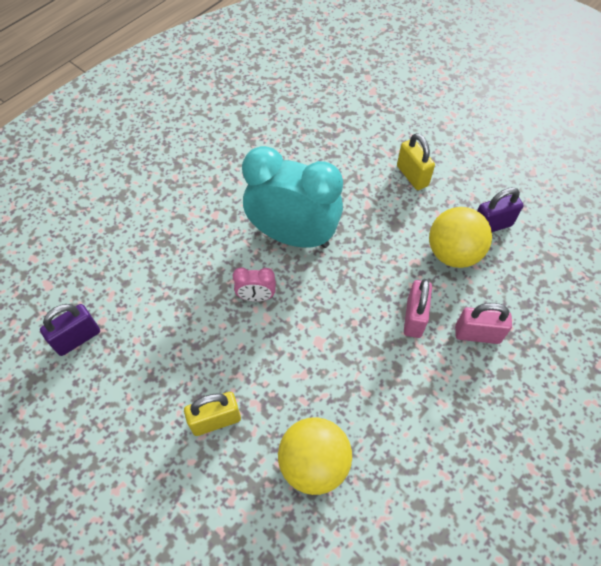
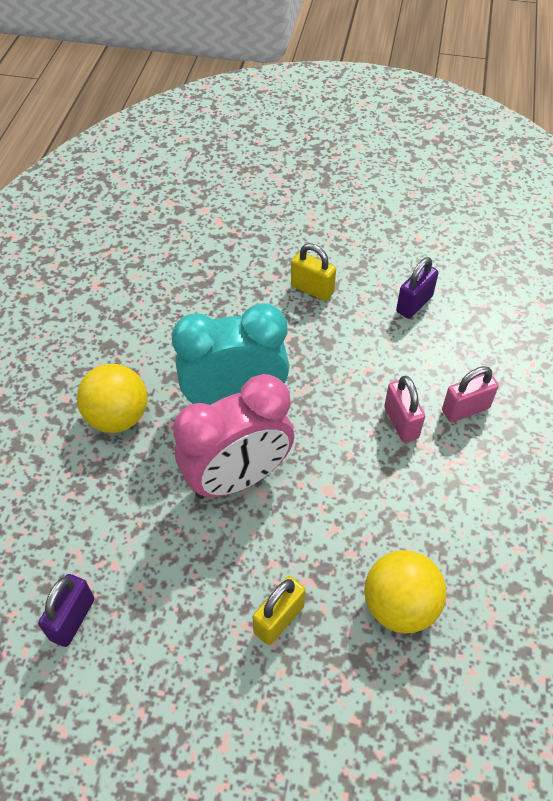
camera: 30 degrees left, 5 degrees down
(256, 297) = (238, 478): pink clock -> pink clock, size x2.41
(453, 253) = (397, 346): yellow ball -> yellow ball (118, 417)

